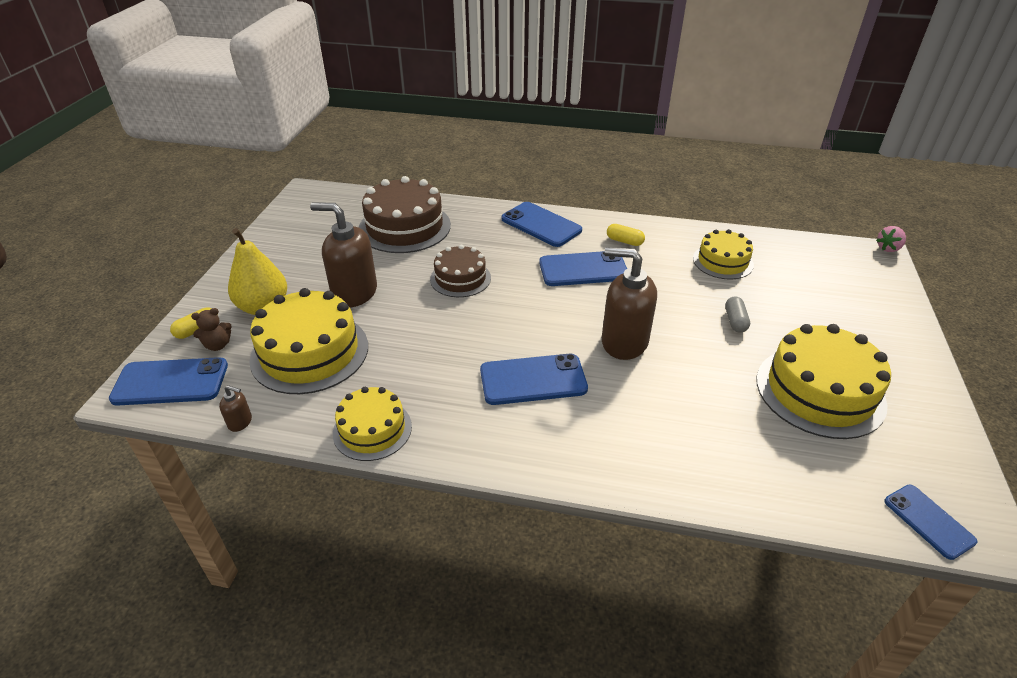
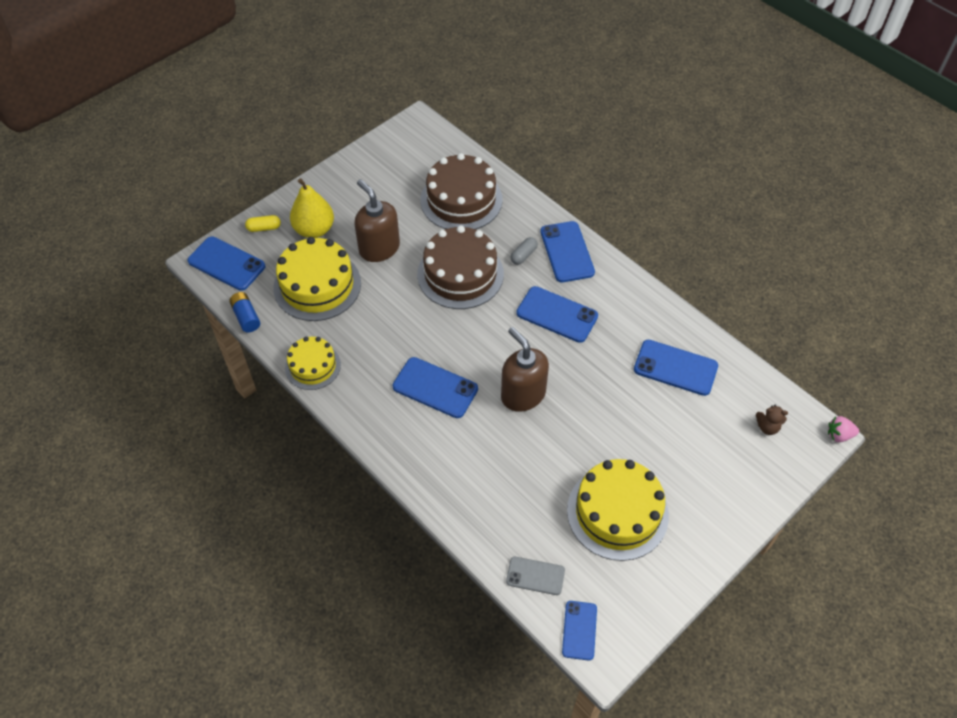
camera: 35 degrees right, 15 degrees up
(217, 345) = (268, 248): brown teddy bear -> brown teddy bear (767, 427)
(240, 422) = (246, 317): brown soap dispenser -> blue battery
(460, 278) = (460, 274): brown cake -> brown cake, size x1.67
(624, 241) = (617, 304): yellow capsule -> none
(722, 261) = (675, 368): yellow cake -> blue phone
(735, 321) = (622, 425): grey capsule -> grey capsule (523, 255)
(826, 496) = (535, 576): none -> grey phone

